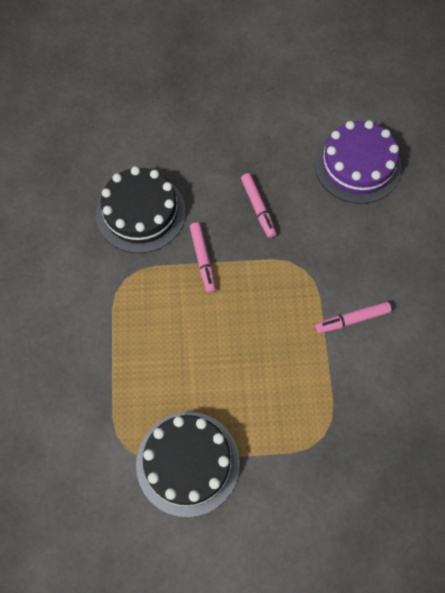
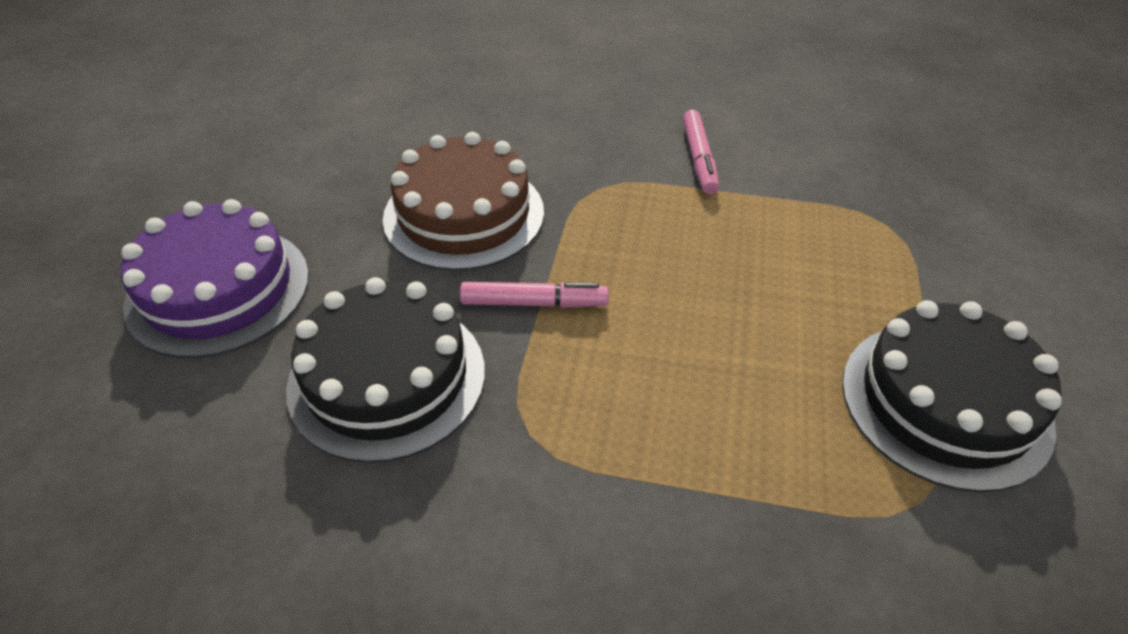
camera: 75 degrees left, 20 degrees down
(258, 208) = (464, 214): pink marker -> brown cake
(357, 165) = (446, 103): purple cake -> purple cake (218, 290)

